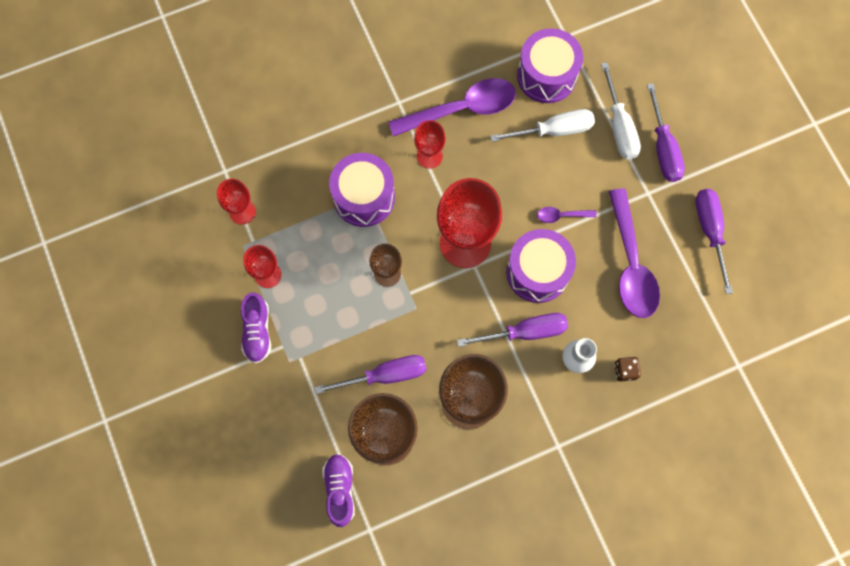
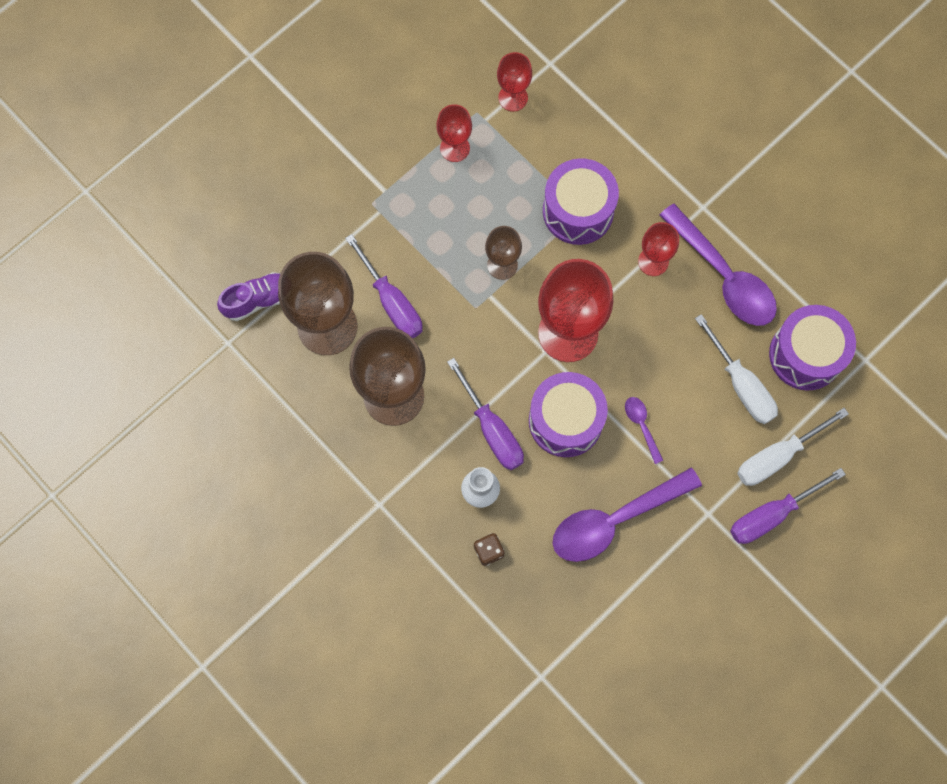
camera: 70 degrees right, 0 degrees up
(257, 331) = (391, 160): purple shoe -> none
(710, 231) = (690, 599): purple screwdriver -> none

